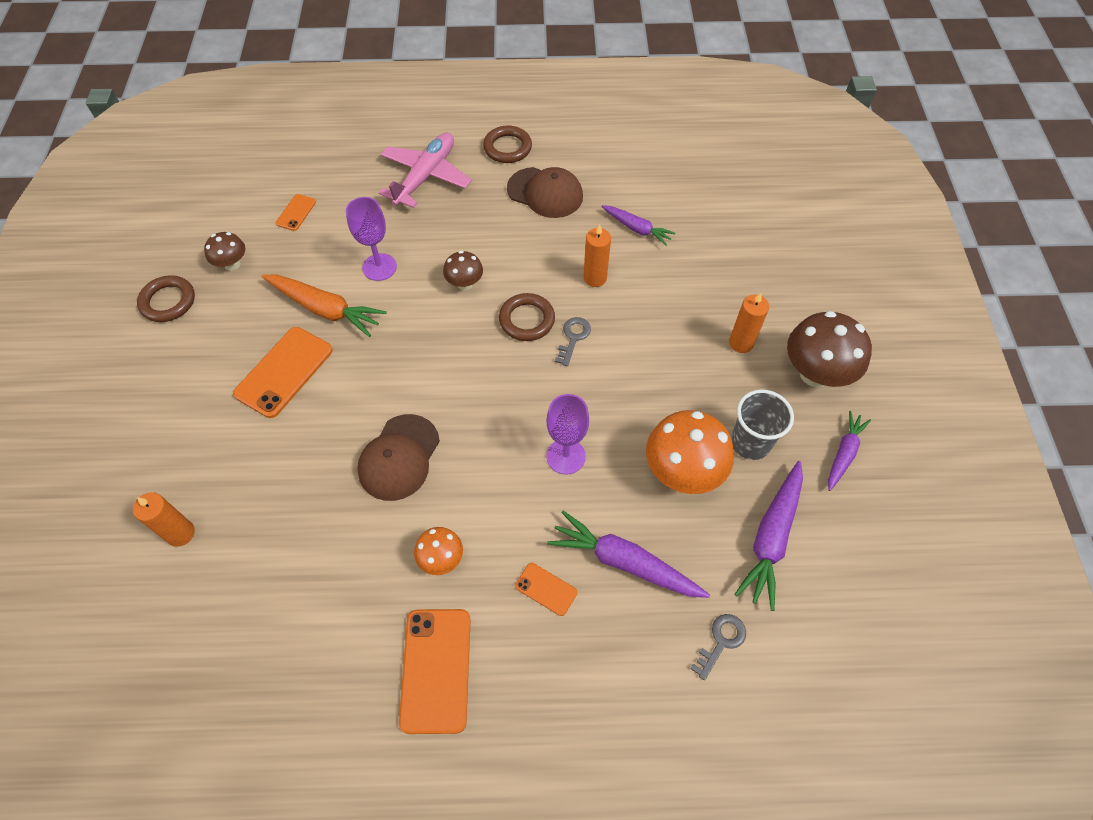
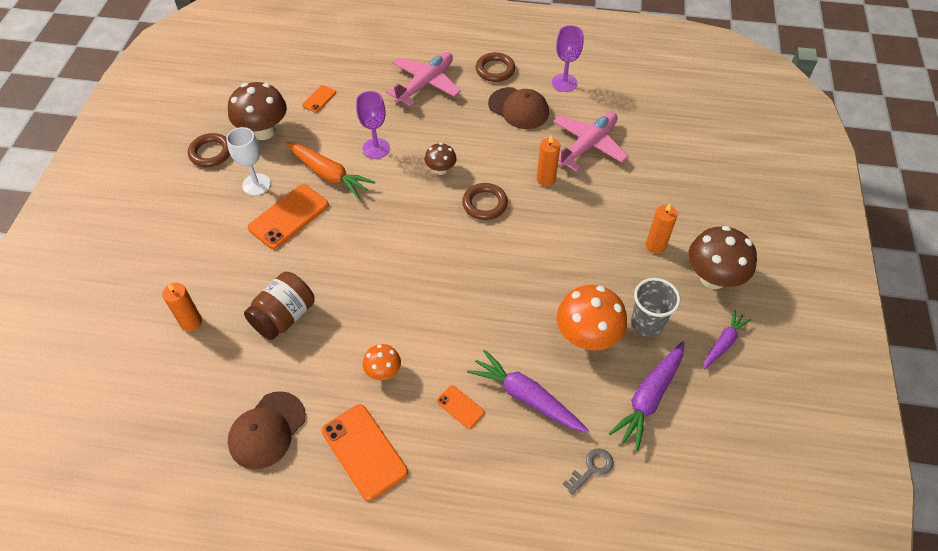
camera: 10 degrees right, 5 degrees down
(232, 264) = (263, 131): brown mushroom -> brown mushroom, size x1.86
(235, 335) = (256, 184): none -> white goblet
(301, 506) = (284, 317): none -> brown jar
(399, 457) = (365, 292): brown cap -> brown cap (267, 430)
(436, 669) = (364, 451): orange phone -> orange phone turned 45 degrees counterclockwise
(566, 456) = (495, 311): purple goblet -> purple goblet (564, 83)
(573, 338) = (519, 223): grey key -> none
(637, 228) = (588, 145): purple carrot -> pink plane

